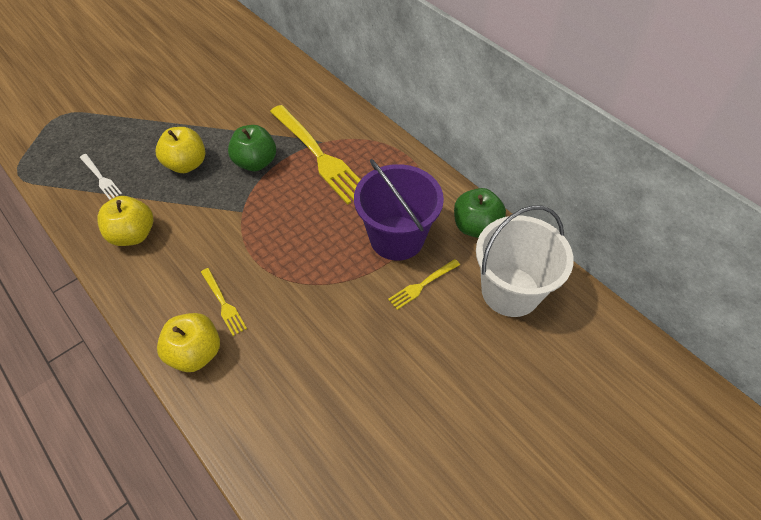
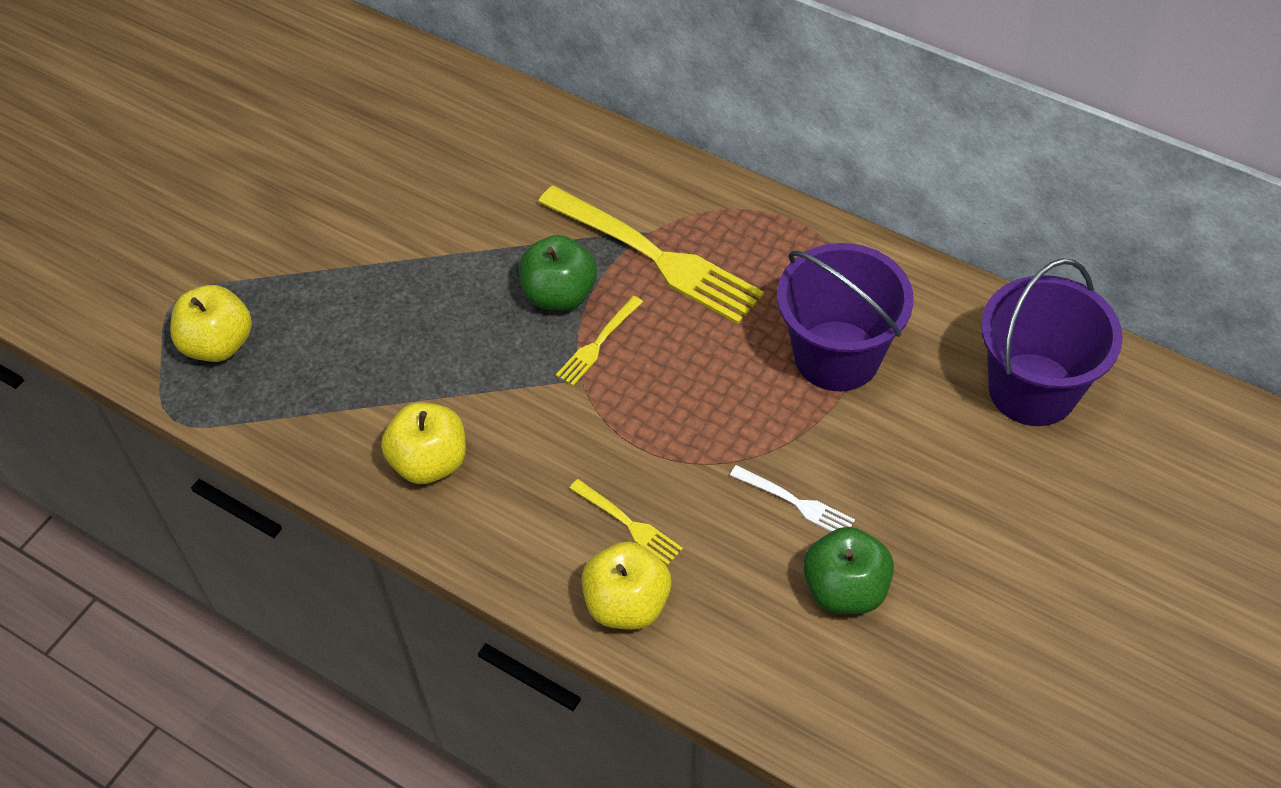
camera: 15 degrees left, 0 degrees up
(101, 178) = (319, 387): white fork -> white fork (795, 502)
(186, 164) = (448, 327): yellow apple -> yellow apple (219, 344)
(422, 285) = (905, 415): yellow fork -> yellow fork (598, 343)
(475, 227) = (945, 307): green apple -> green apple (845, 589)
(510, 291) = (1032, 389): white bucket -> purple bucket

